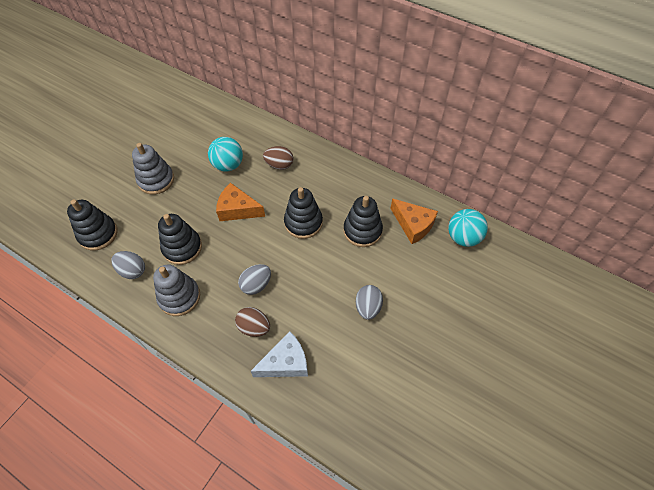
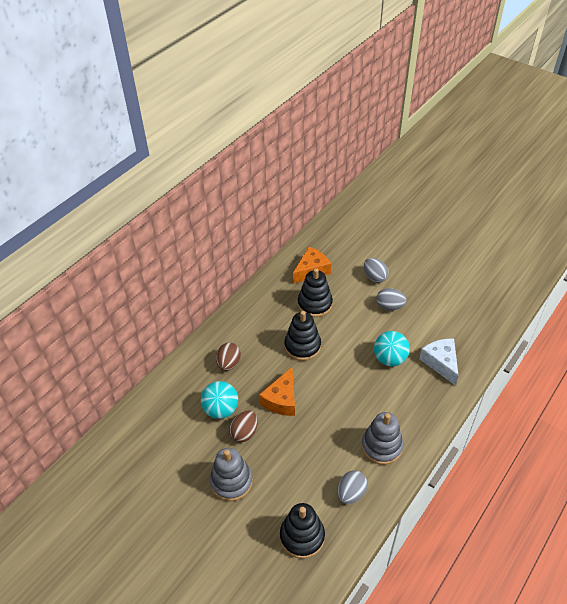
camera: 85 degrees left, 10 degrees down
(182, 248) = (325, 448): black stacking toy -> none
(254, 327) = (410, 385): brown egg -> brown egg (244, 432)
(256, 285) = (368, 383): grey egg -> grey egg (374, 277)
(463, 237) = (326, 242): turquoise ball -> turquoise ball (389, 359)

